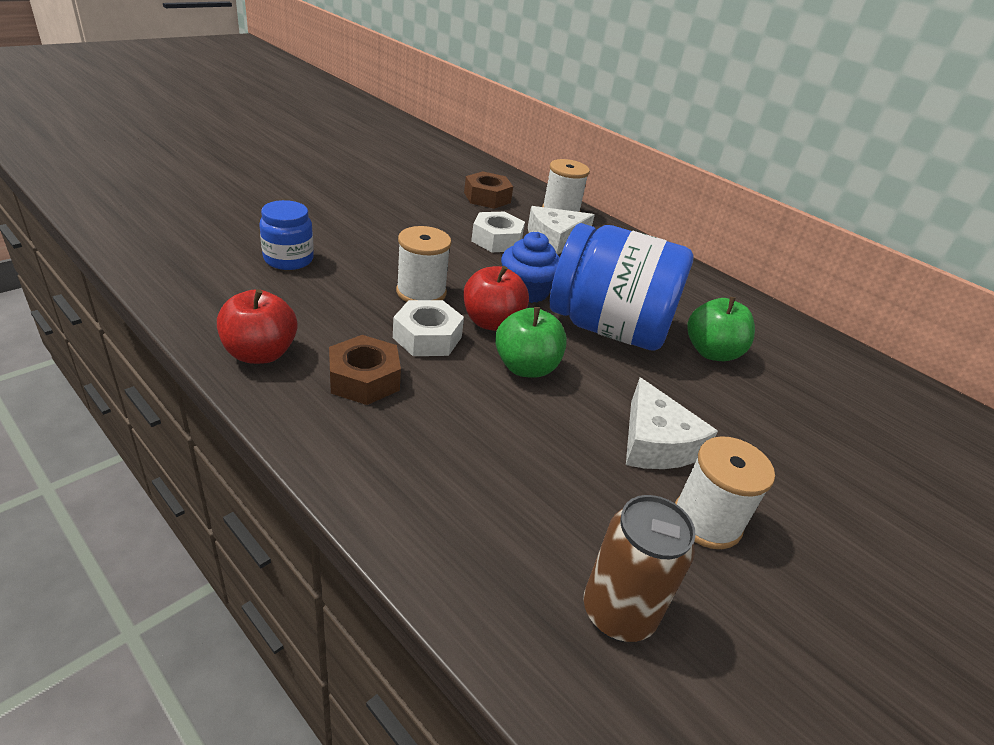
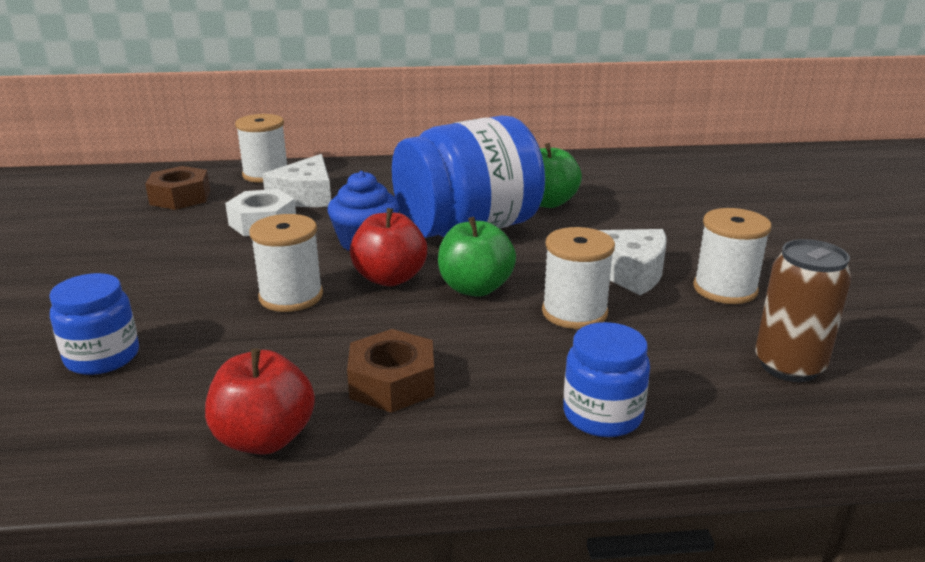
camera: 45 degrees left, 10 degrees down
(420, 504) = (602, 415): none -> blue jar
(427, 337) = (369, 321): white nut -> none
(552, 434) = (574, 312): none -> white spool

